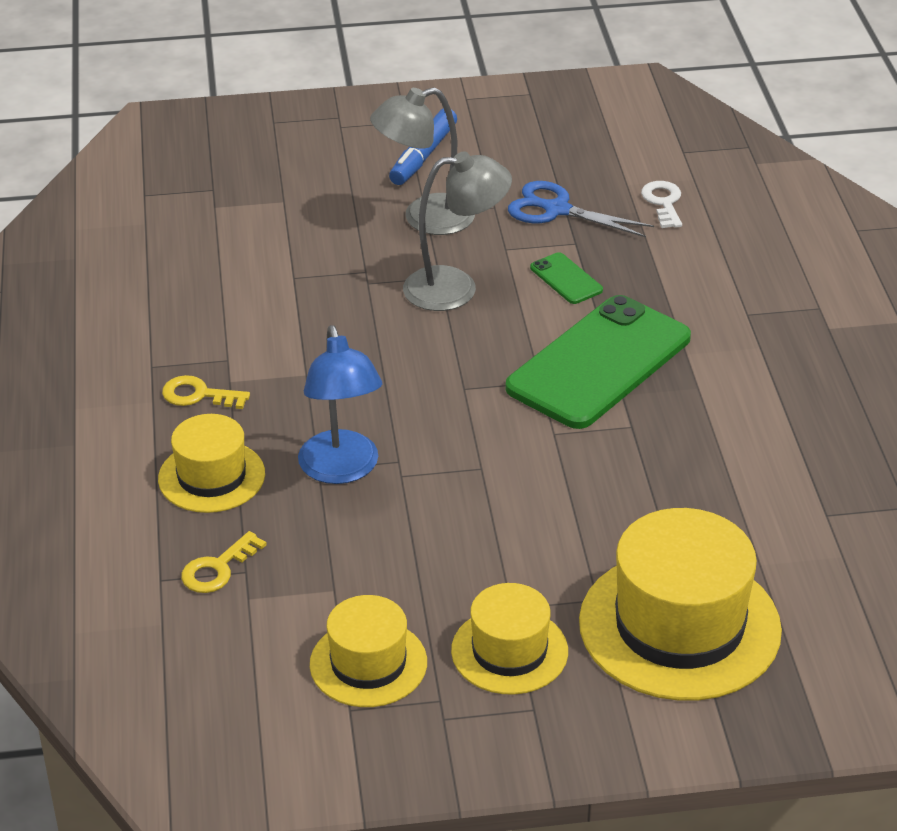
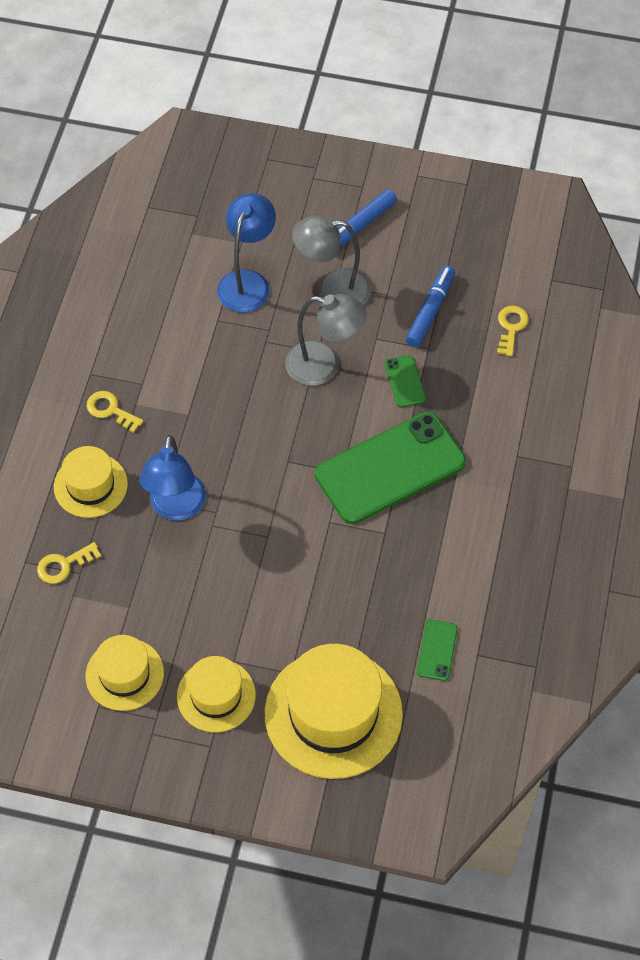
camera: 20 degrees right, 20 degrees up
(312, 234) = (247, 282): none -> blue lamp
(557, 210) = (430, 311): blue scissors -> blue marker
(663, 202) = (511, 327): white key -> yellow key
(772, 524) = (437, 650): none -> green phone

